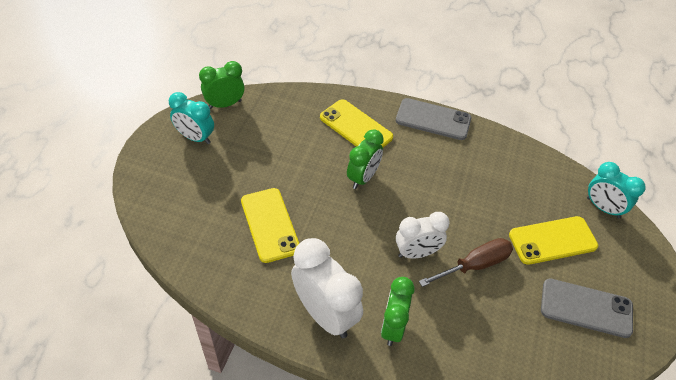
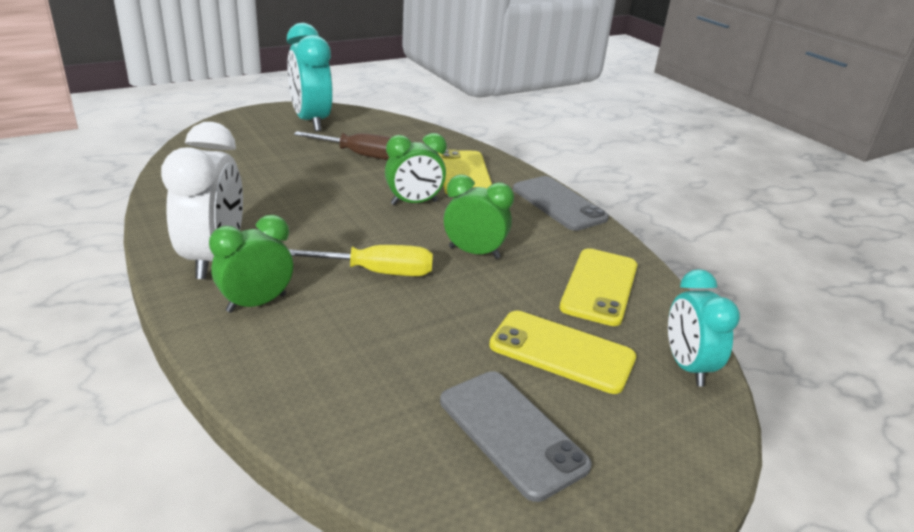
camera: 40 degrees right, 20 degrees down
(195, 137) = (311, 121): turquoise clock -> turquoise clock, size x1.53
(225, 104) = (368, 117): green clock -> green clock (474, 252)
(270, 225) = (276, 187): yellow phone -> yellow phone (599, 287)
(417, 253) = (377, 272): white clock -> yellow screwdriver
(474, 265) = (425, 315): brown screwdriver -> brown screwdriver (361, 155)

